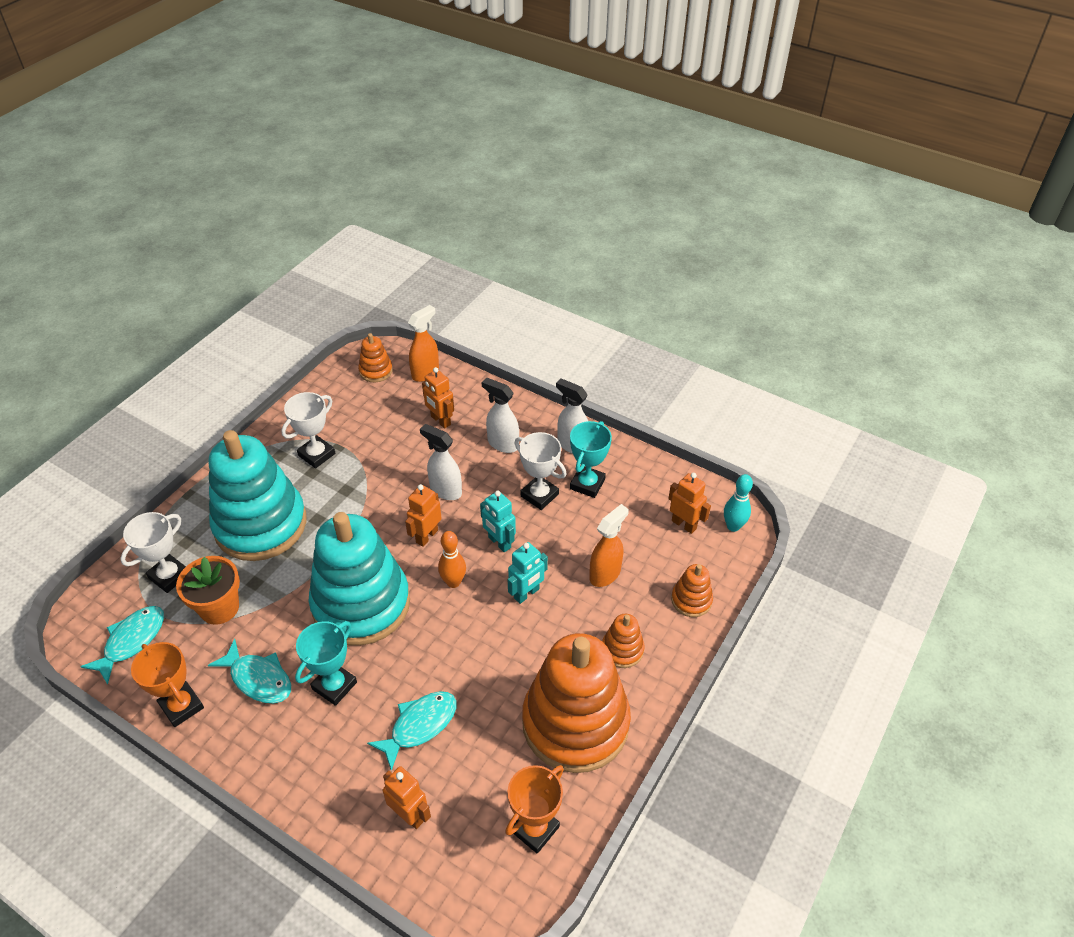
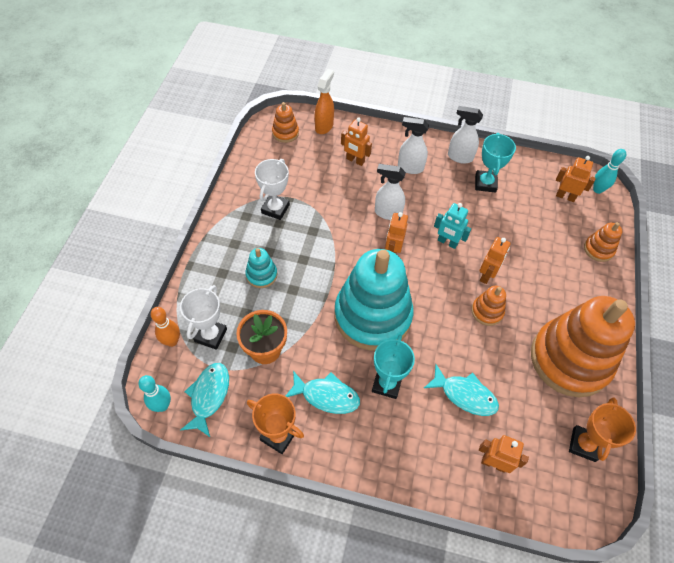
camera: 20 degrees left, 10 degrees up
(78, 637) = (162, 405): none -> turquoise bowling pin
(260, 524) = (261, 275): turquoise stacking toy -> turquoise stacking toy, size x0.42
(420, 725) = (465, 395): turquoise fish -> turquoise fish turned 90 degrees clockwise
(453, 582) = (431, 280): orange bowling pin -> orange bowling pin (172, 341)
(526, 594) = (487, 275): turquoise robot -> orange robot
(539, 495) = (456, 200): white trophy -> none
(605, 574) = (532, 246): orange spray bottle -> none
(622, 649) = (572, 297): orange stacking toy -> orange stacking toy (487, 311)

